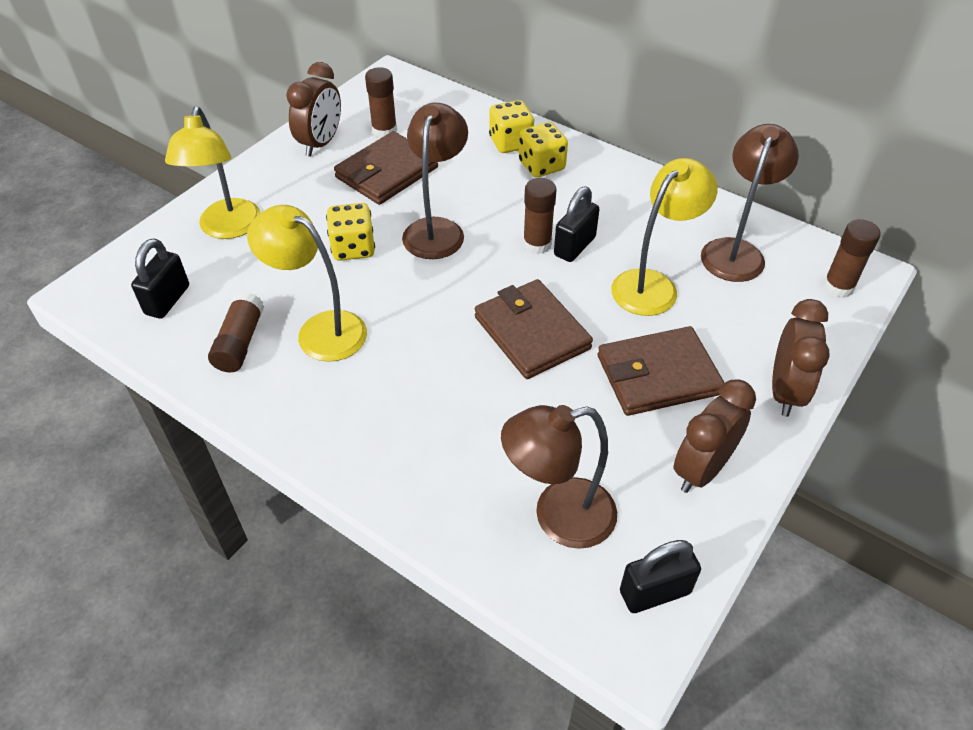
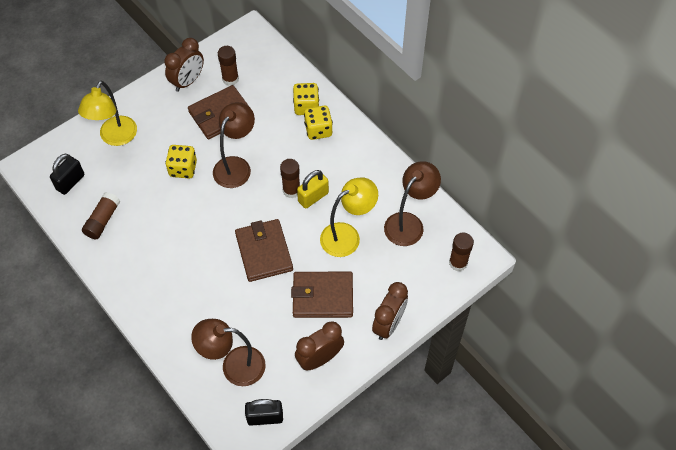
camera: 15 degrees right, 10 degrees up
(320, 330) = (148, 222): yellow lamp -> none
(574, 246) = (313, 197): black padlock -> yellow padlock

